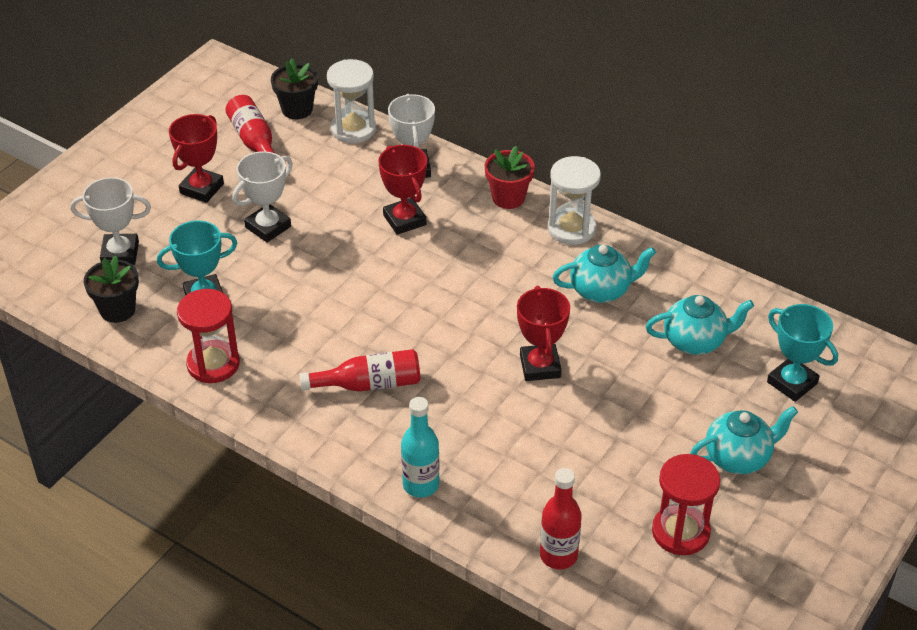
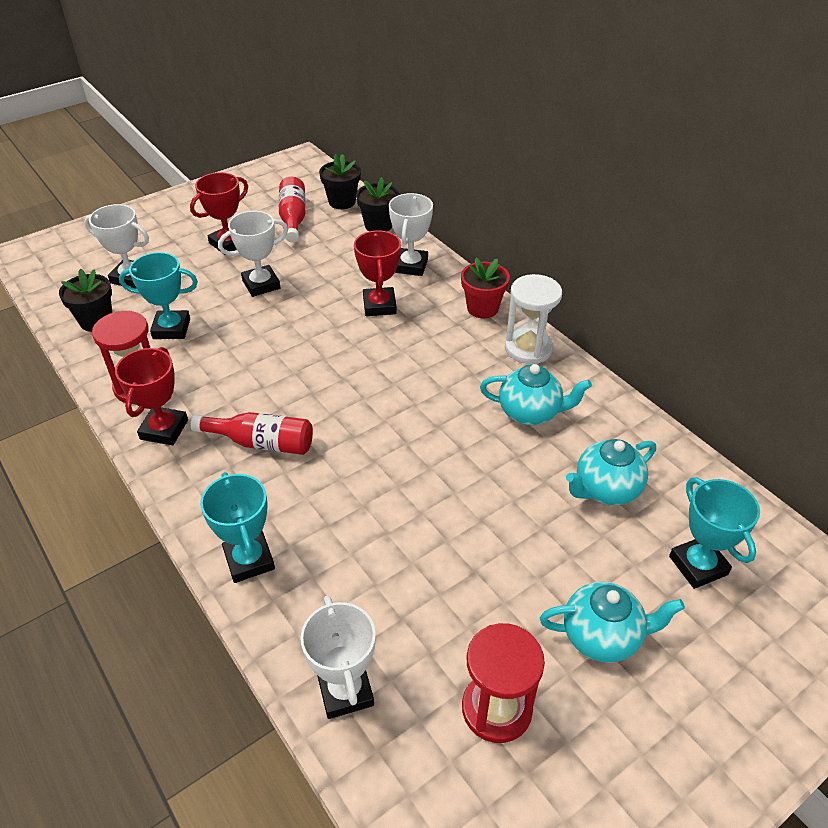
camera: 20 degrees right, 0 degrees up
(353, 129) = (378, 225): white hourglass -> black flower pot
(421, 485) = (249, 560): turquoise bottle -> turquoise trophy
(540, 366) = (433, 471): red trophy -> red trophy (164, 429)
(558, 555) = (345, 691): red bottle -> white trophy
(695, 341) = (605, 489): turquoise teapot -> turquoise teapot turned 135 degrees clockwise

